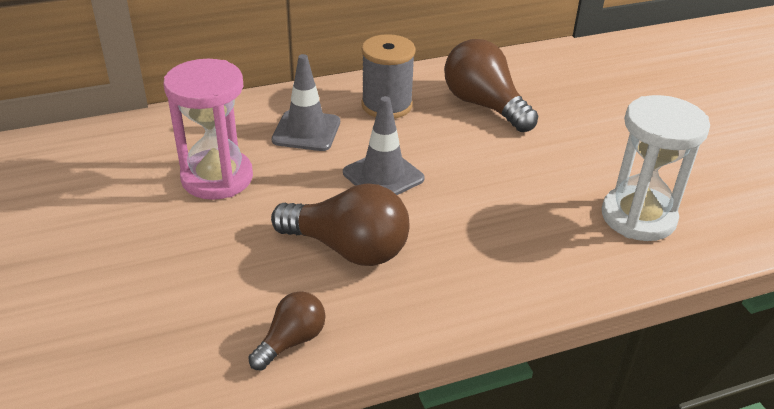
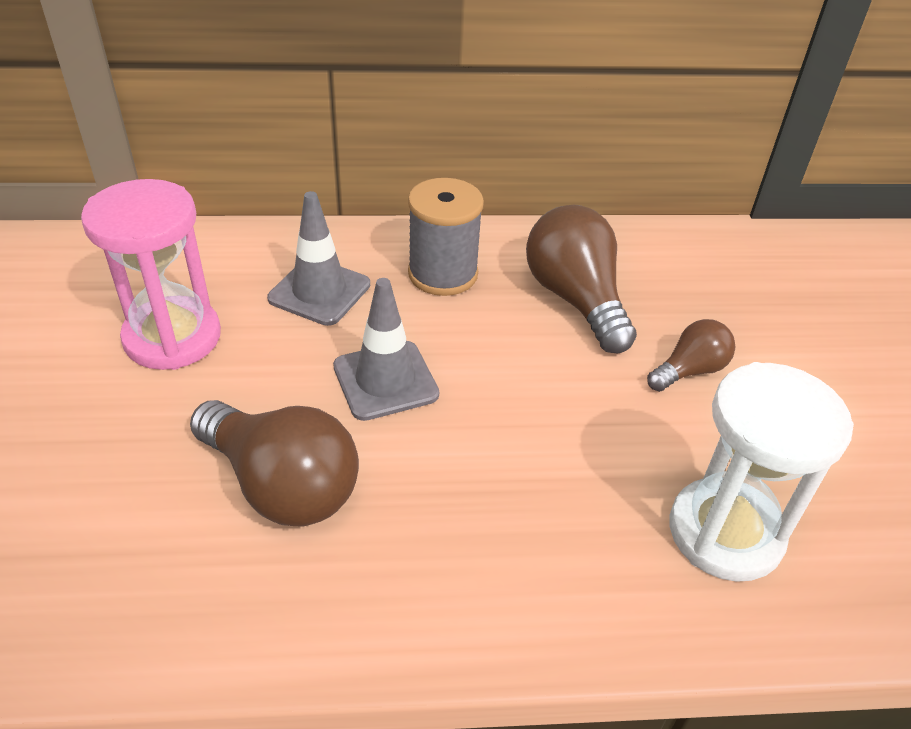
camera: 15 degrees right, 5 degrees up
(291, 341) = (130, 617): brown light bulb -> brown light bulb (689, 371)

